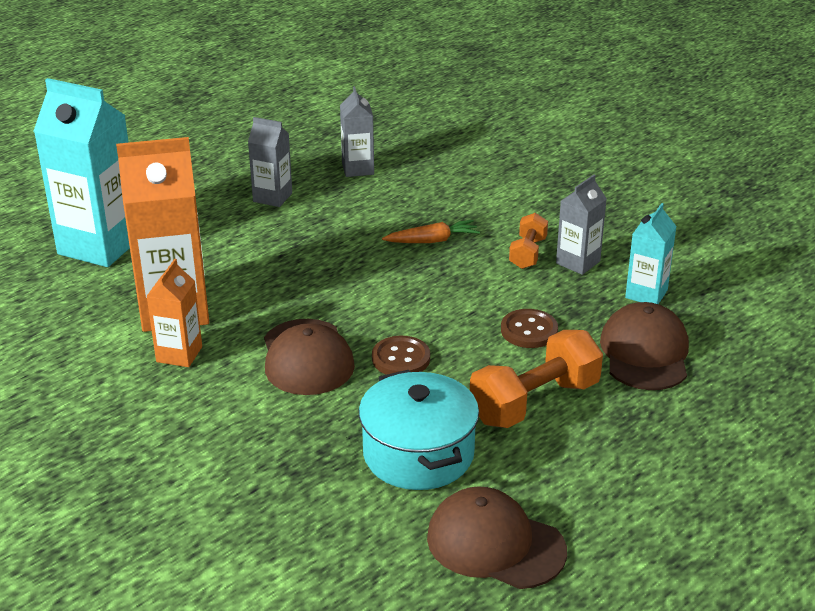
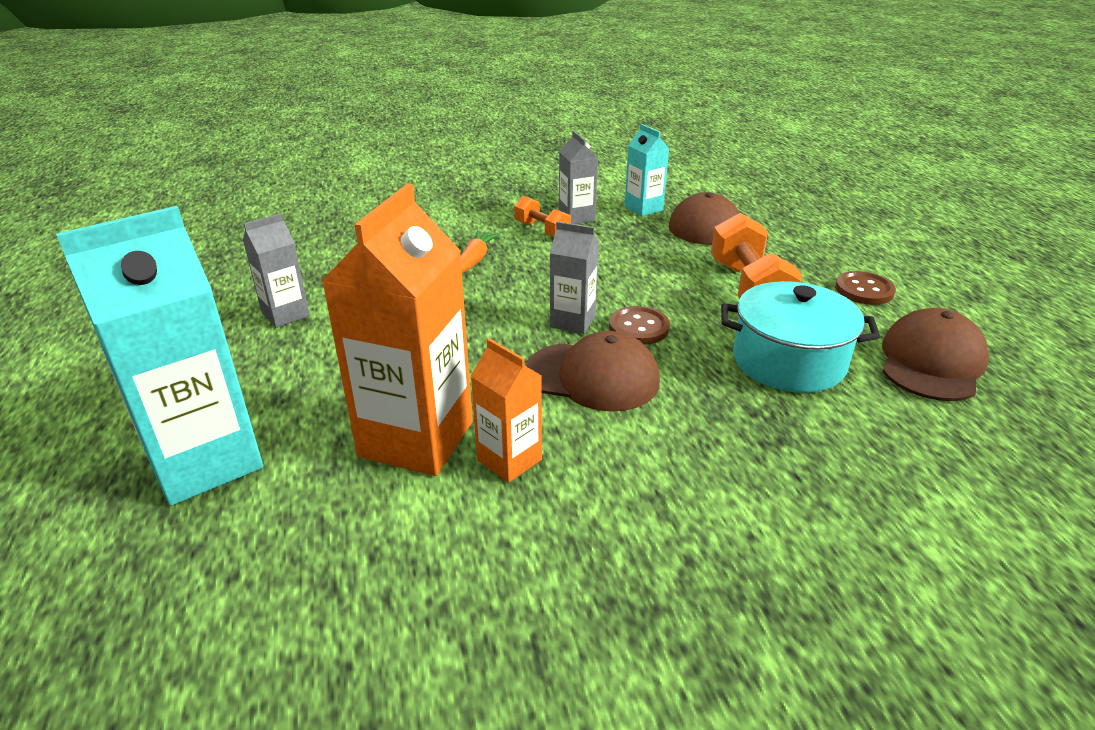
camera: 60 degrees left, 0 degrees up
(358, 169) = (307, 258): grey carton -> grey carton (572, 321)
(495, 544) = (931, 362): brown cap -> brown cap turned 150 degrees clockwise
(529, 330) = (649, 262): brown button -> brown button (864, 290)

